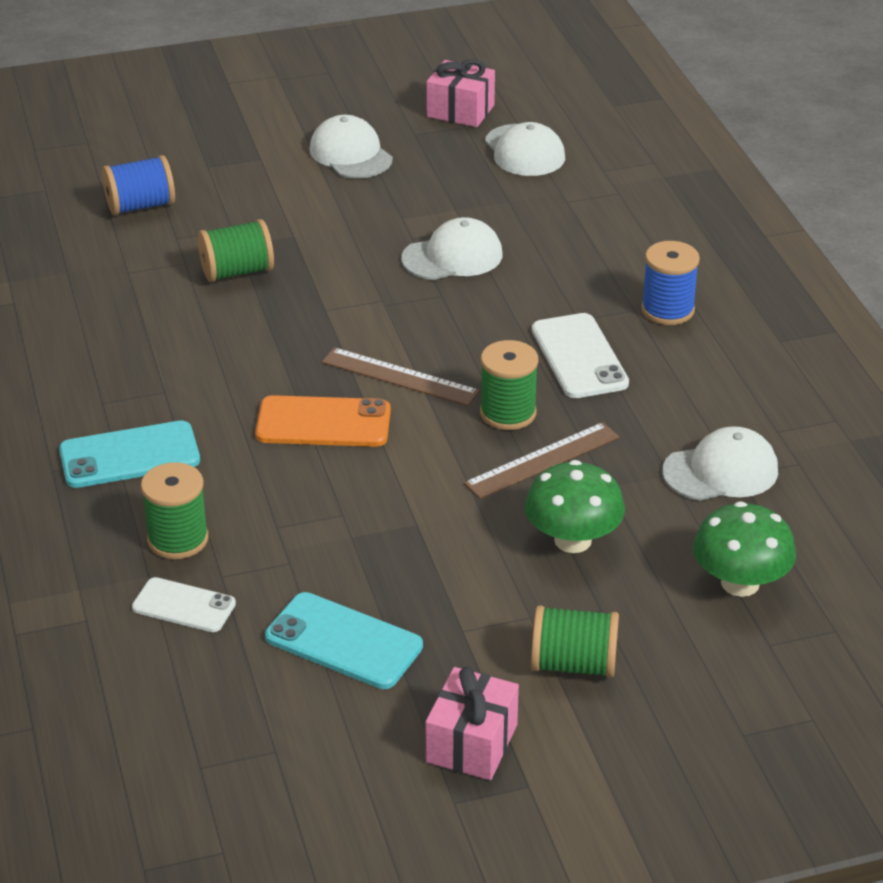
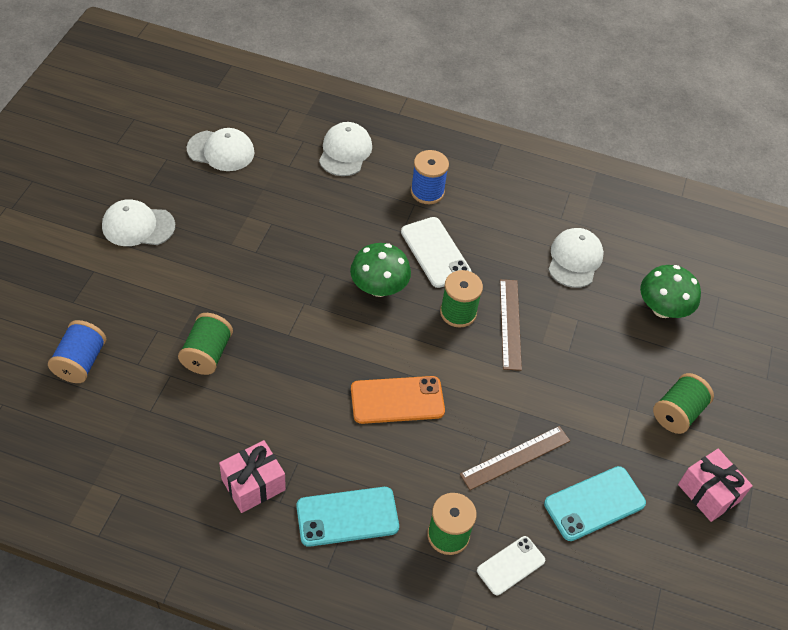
camera: 60 degrees left, 15 degrees up
(129, 455) = (347, 516): turquoise phone -> turquoise phone turned 60 degrees clockwise
(323, 423) = (397, 400): orange phone -> orange phone turned 45 degrees clockwise
(400, 377) = (385, 339): brown ruler -> brown ruler (515, 457)
(452, 256) = (293, 246): white cap -> white cap (345, 152)
(460, 111) = (148, 150): pink gift -> pink gift (253, 484)
(572, 540) = (584, 352): green mushroom -> green mushroom (379, 287)
(579, 357) = (435, 252): white phone -> white phone turned 45 degrees clockwise

